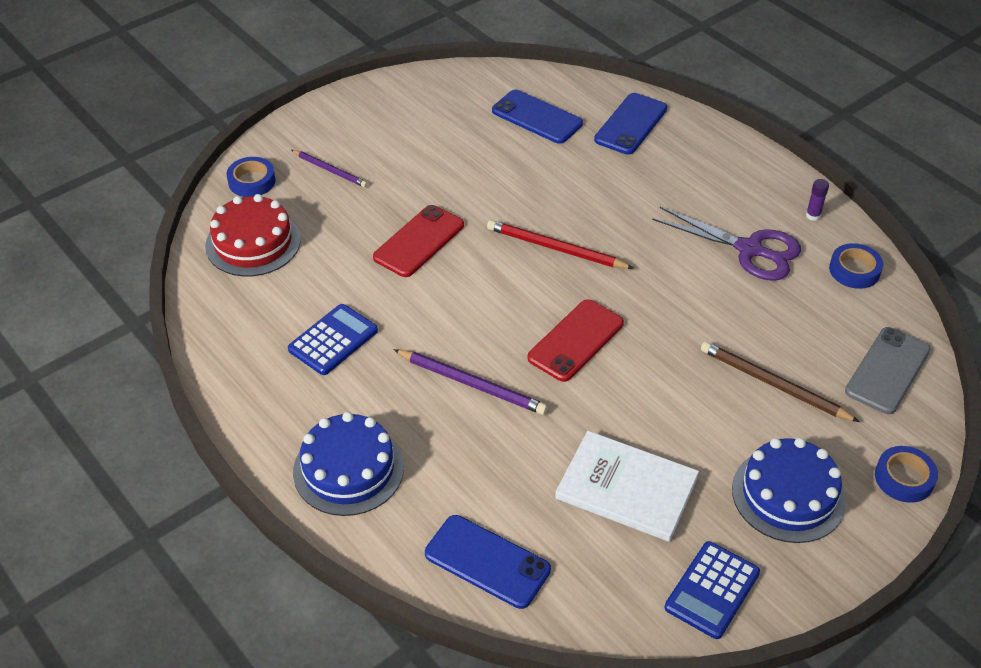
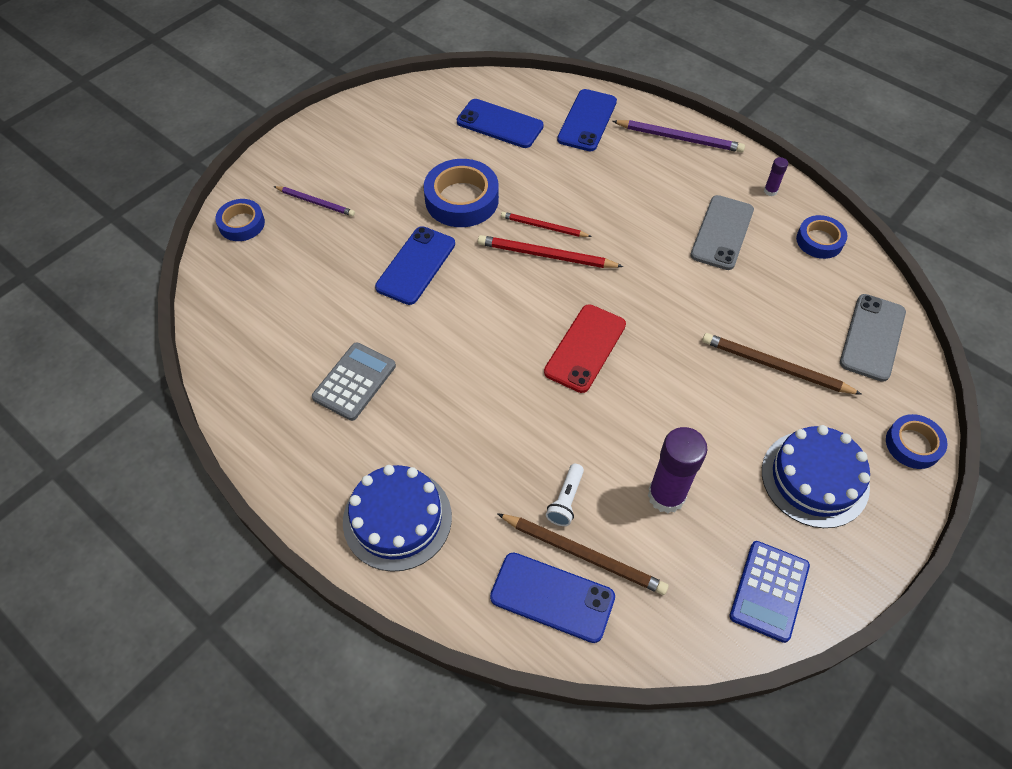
camera: 10 degrees left, 10 degrees up
(253, 242) = (255, 288): red cake -> none
(333, 340) = (354, 382): blue calculator -> grey calculator
(419, 241) = (416, 265): red phone -> blue phone
(472, 384) = (497, 408): purple pencil -> purple pencil (679, 138)
(480, 185) = (461, 199): none -> blue tape
(522, 477) = (566, 500): none -> white flashlight
(528, 528) = (583, 554): none -> brown pencil
(559, 221) = (543, 227): none -> red pencil
(626, 488) = (666, 496): white book -> purple glue stick
(749, 249) = (722, 233): purple scissors -> grey phone

